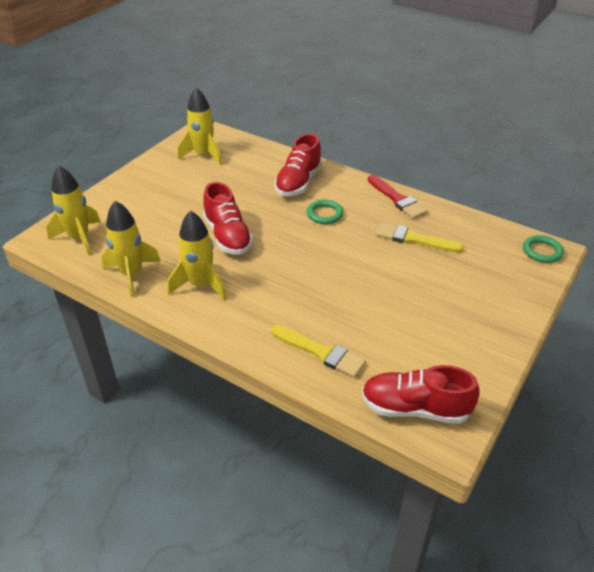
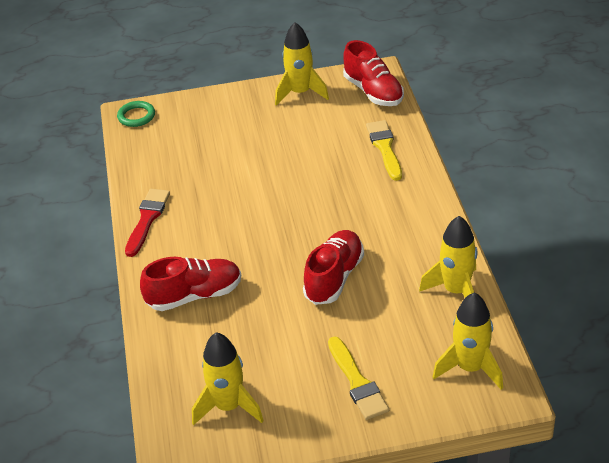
camera: 130 degrees left, 0 degrees up
(200, 285) = (409, 245): yellow rocket -> yellow rocket (300, 93)
(324, 214) = (226, 245): green ring -> none
(413, 239) = (199, 179): yellow brush -> yellow brush (357, 382)

